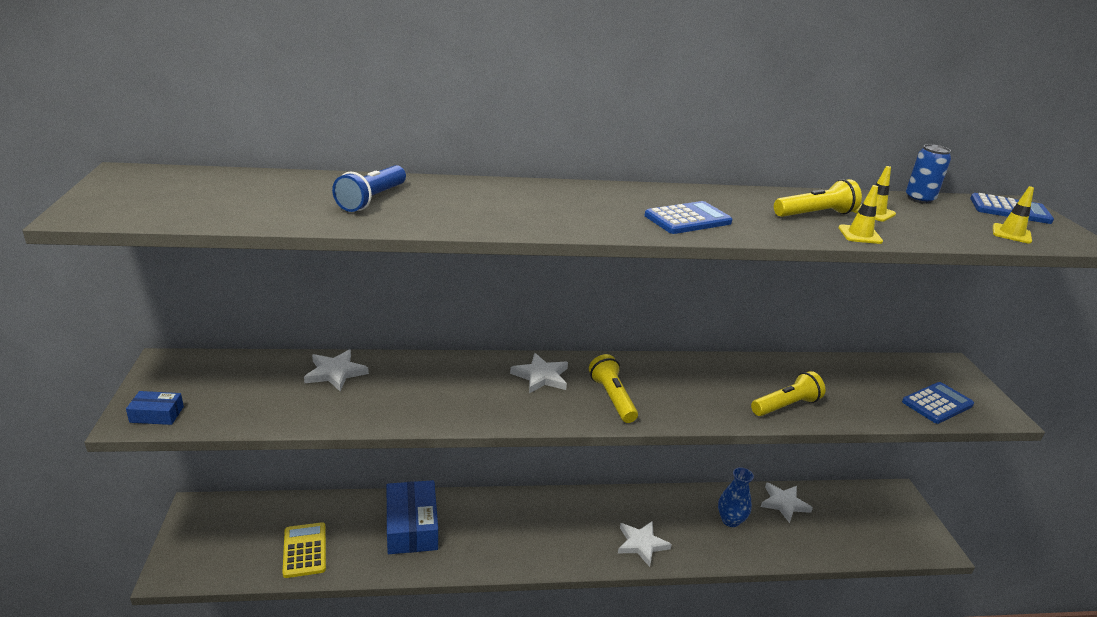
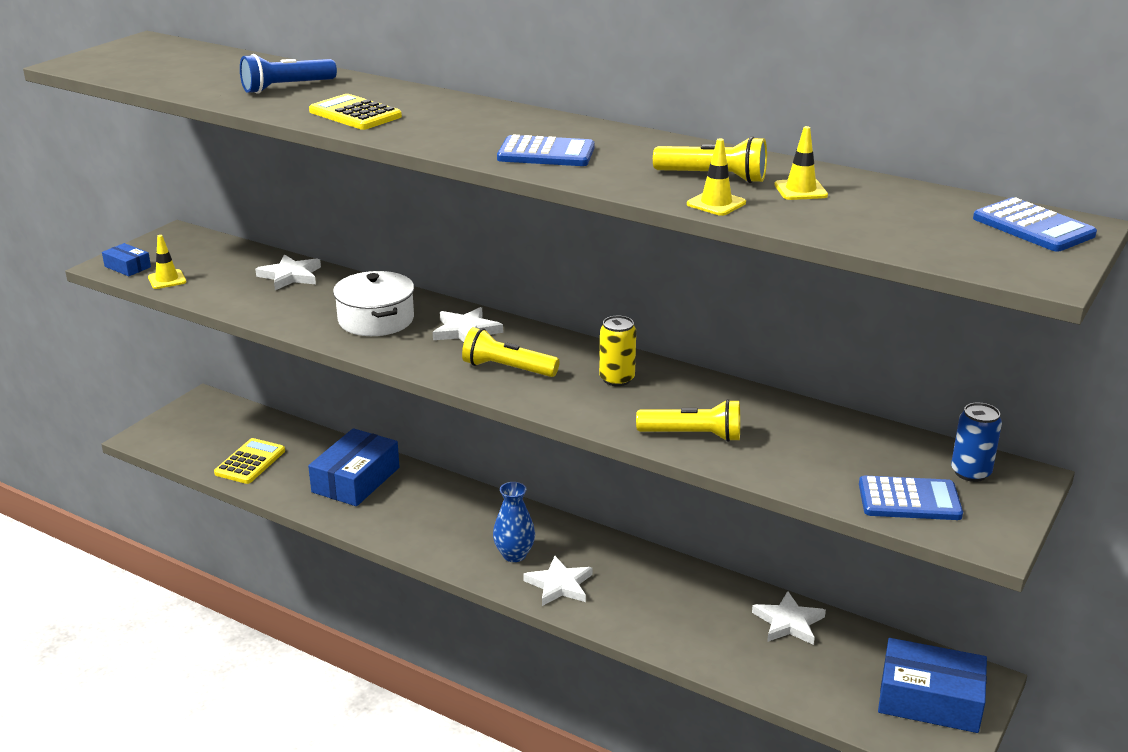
camera: 40 degrees right, 0 degrees up
(462, 390) = (376, 320): none -> white pot
(483, 214) = (355, 114): none -> yellow calculator
(612, 398) = (507, 369): yellow flashlight -> yellow flashlight turned 90 degrees counterclockwise
(687, 379) = (617, 379): none -> yellow can
(730, 520) = (693, 608): blue vase -> blue vase (514, 555)
(894, 518) = (929, 699): none -> blue box
(919, 199) = (917, 191): blue can -> blue can (970, 472)
(1011, 234) = (946, 246): yellow traffic cone -> yellow traffic cone (167, 279)

